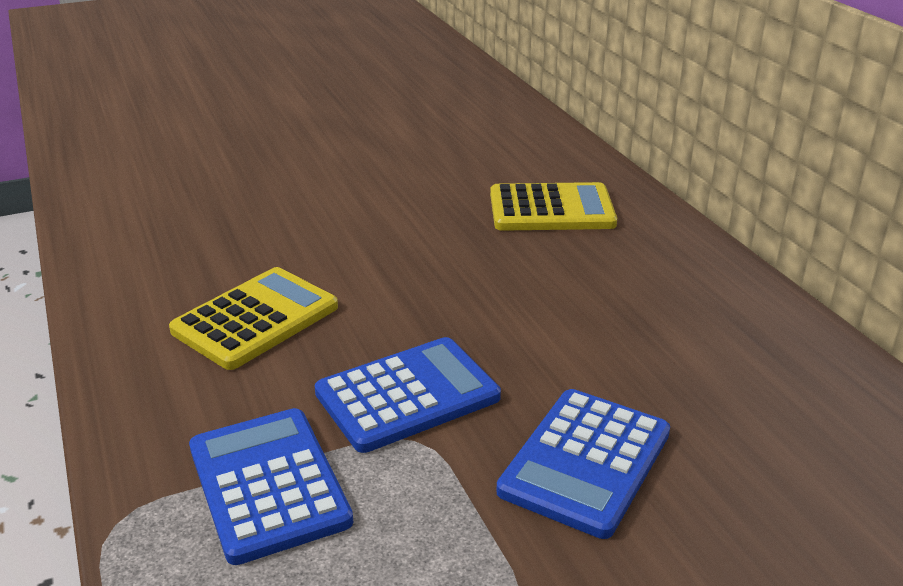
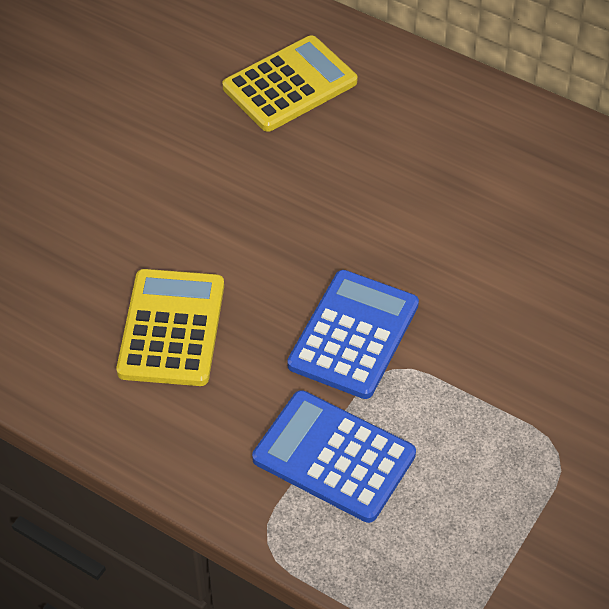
camera: 35 degrees left, 20 degrees up
(585, 462) = (512, 323): blue calculator -> none

